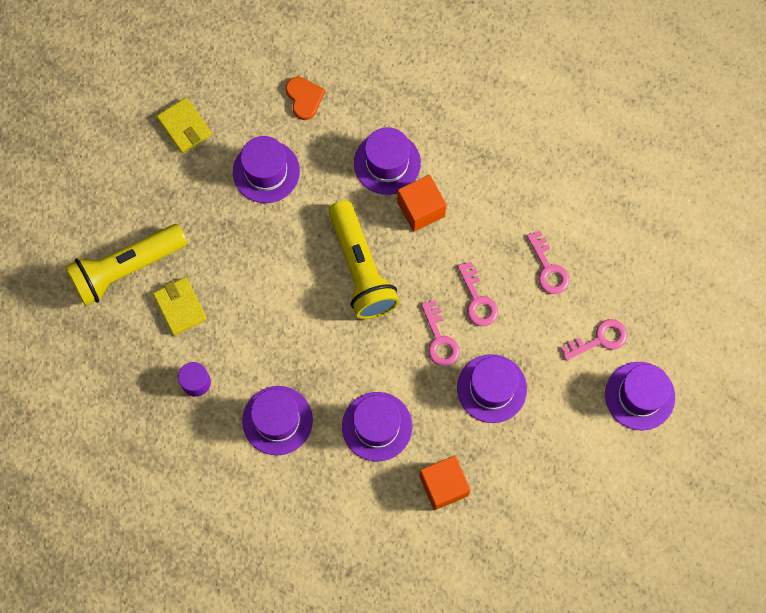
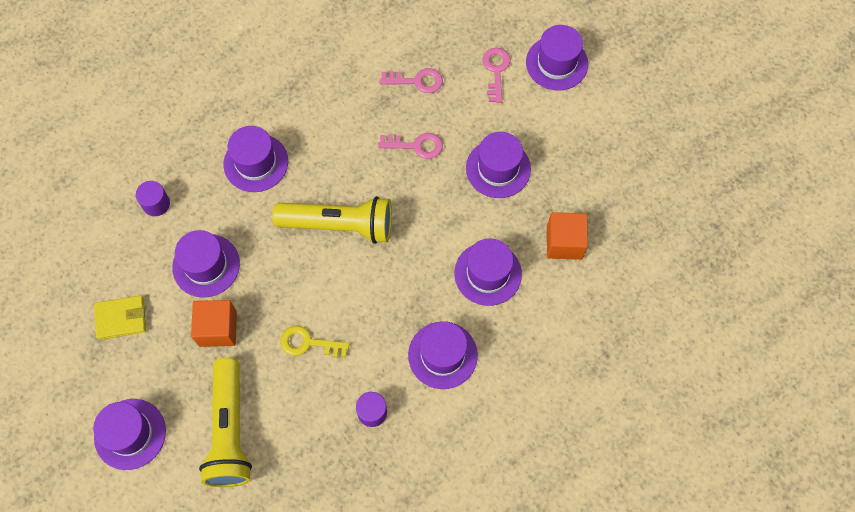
camera: 65 degrees left, 5 degrees down
(87, 188) = (130, 434): none -> purple hat
(180, 307) = (293, 396): yellow wallet -> none
(234, 296) = (308, 343): none -> yellow key
(304, 98) = (156, 204): orange heart -> purple cylinder
(421, 209) = (312, 154): orange cube -> orange cube (218, 328)
(439, 339) = (435, 190): pink key -> none

